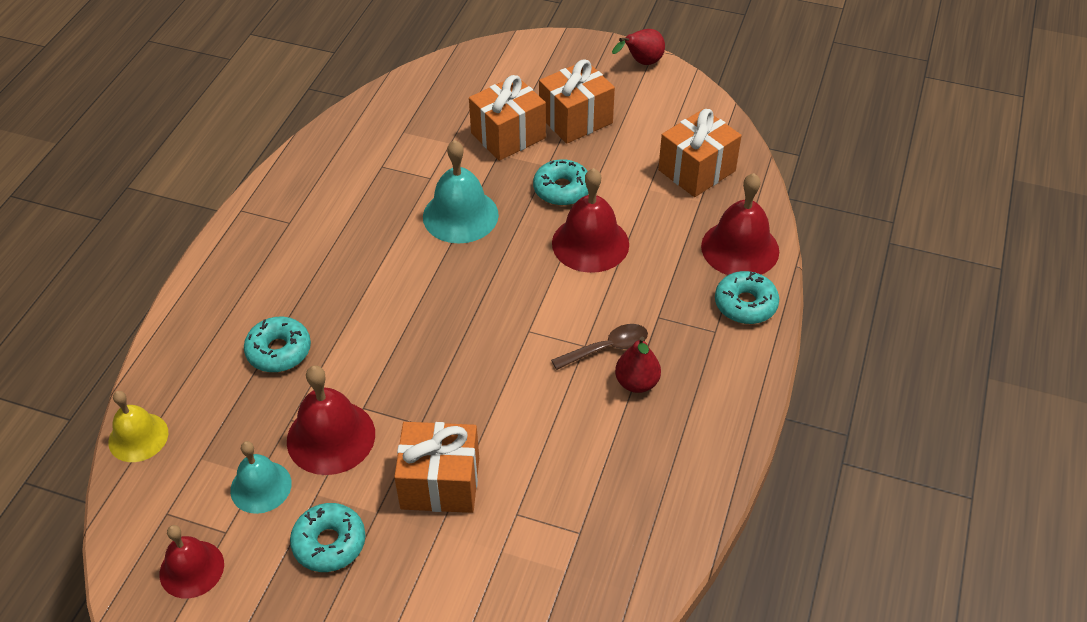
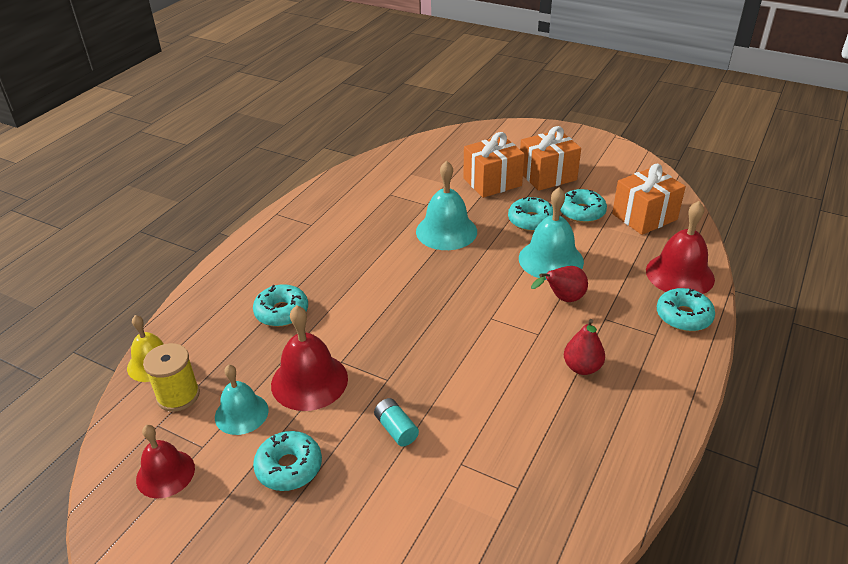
camera: 10 degrees right, 10 degrees down
(181, 474) = (178, 395): none -> yellow spool
(440, 483) = (396, 429): orange gift -> turquoise battery
(590, 243) = (551, 259): red bell -> turquoise bell
(607, 348) = (558, 338): brown spoon -> none
(621, 171) = (581, 212): none -> turquoise donut
(641, 63) = (603, 144): red pear -> red pear (562, 299)

